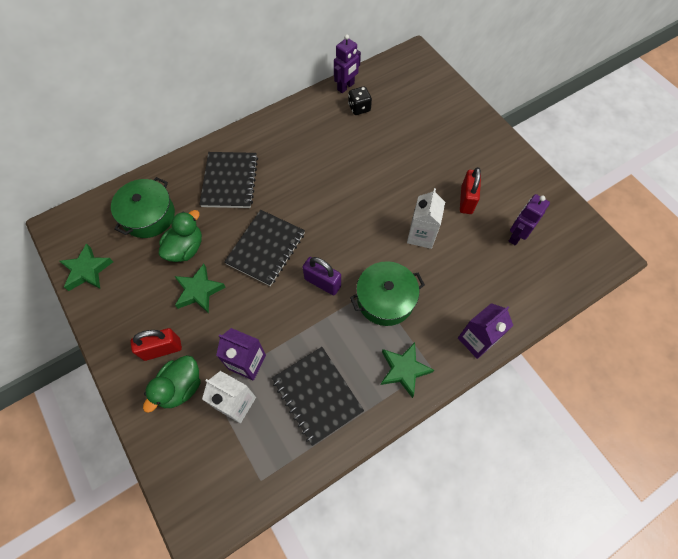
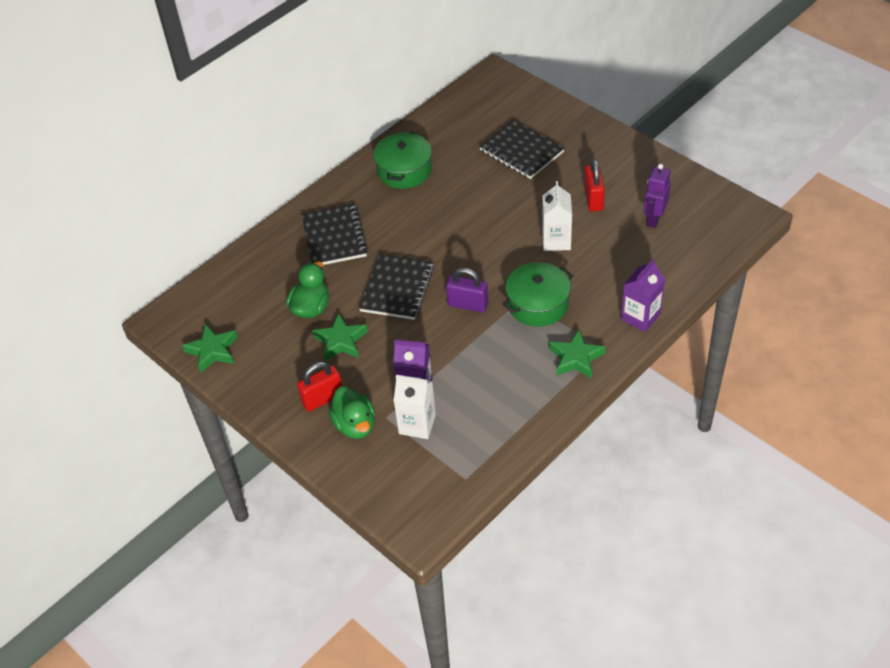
camera: 10 degrees left, 15 degrees down
(148, 216) = (258, 288): green pot -> green pot (404, 170)
(180, 387) = (355, 425): green duck -> green duck turned 45 degrees counterclockwise
(317, 395) = (496, 399): black notebook -> black notebook (521, 151)
(346, 87) = (428, 121): purple robot -> none
(359, 108) = (450, 138): black dice -> none

